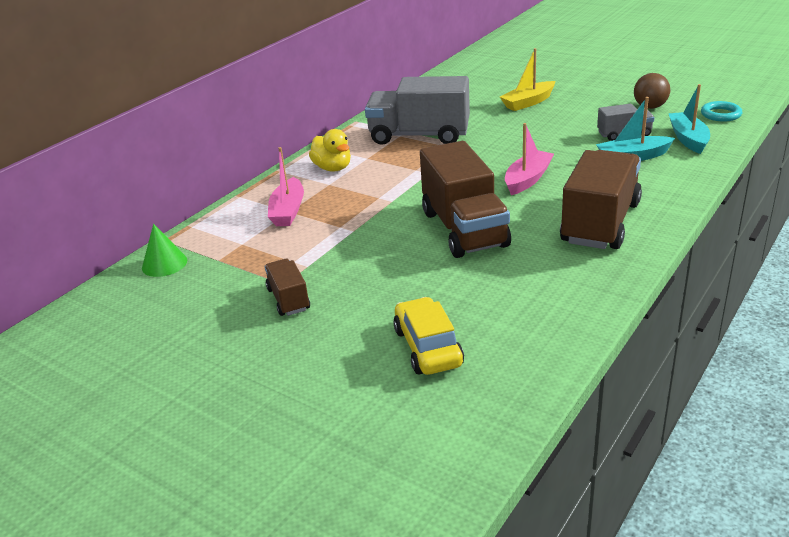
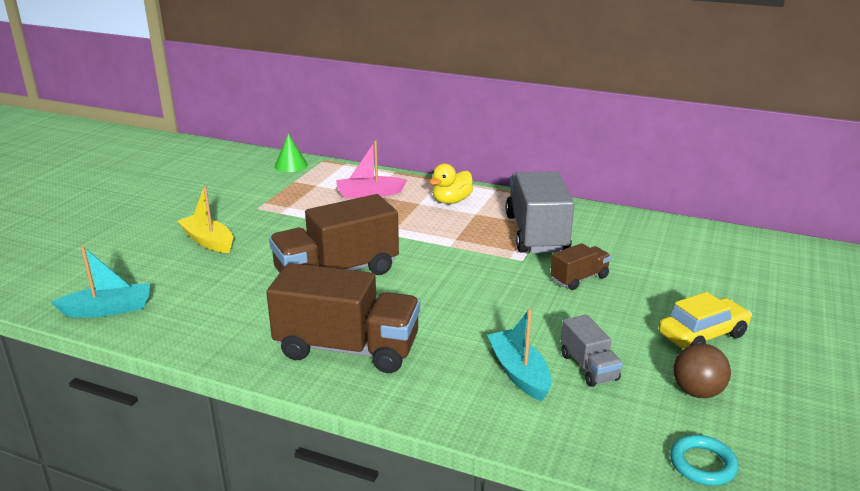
camera: 75 degrees right, 5 degrees down
(288, 299) = (235, 212): brown truck -> brown truck (579, 278)
(428, 347) = (157, 271): yellow car -> yellow car (702, 335)
(527, 179) = (444, 301): pink boat -> none
(528, 102) = (661, 293): yellow boat -> yellow boat (208, 241)
(688, 139) = (592, 424): turquoise boat -> turquoise boat (108, 309)

